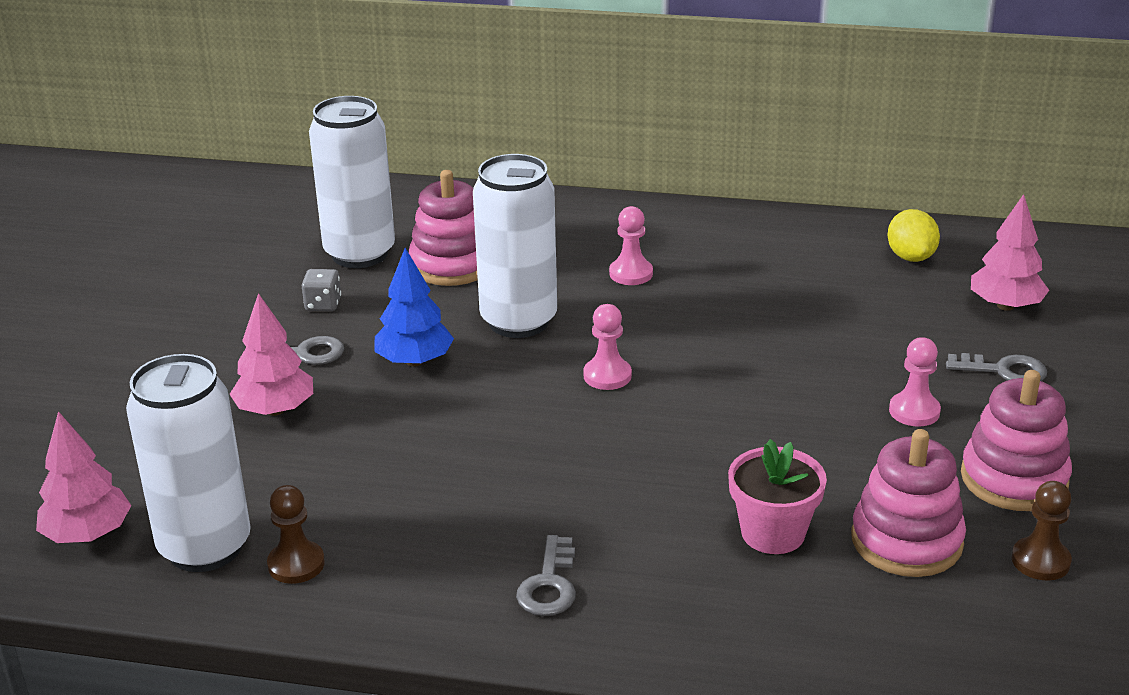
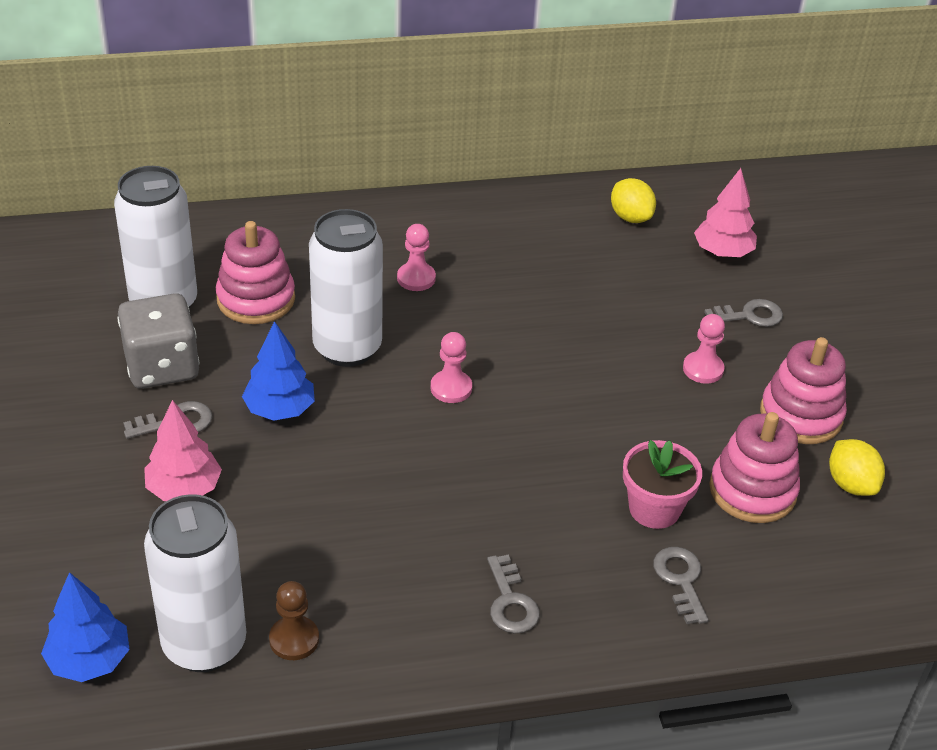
camera: 25 degrees left, 10 degrees up
(88, 534) = (89, 660): pink tree -> blue tree
(323, 304) = (162, 366): grey dice -> grey dice, size x2.19
(762, 610) = (680, 580): none -> grey key
(1040, 561) = (851, 484): brown pawn -> yellow lemon

